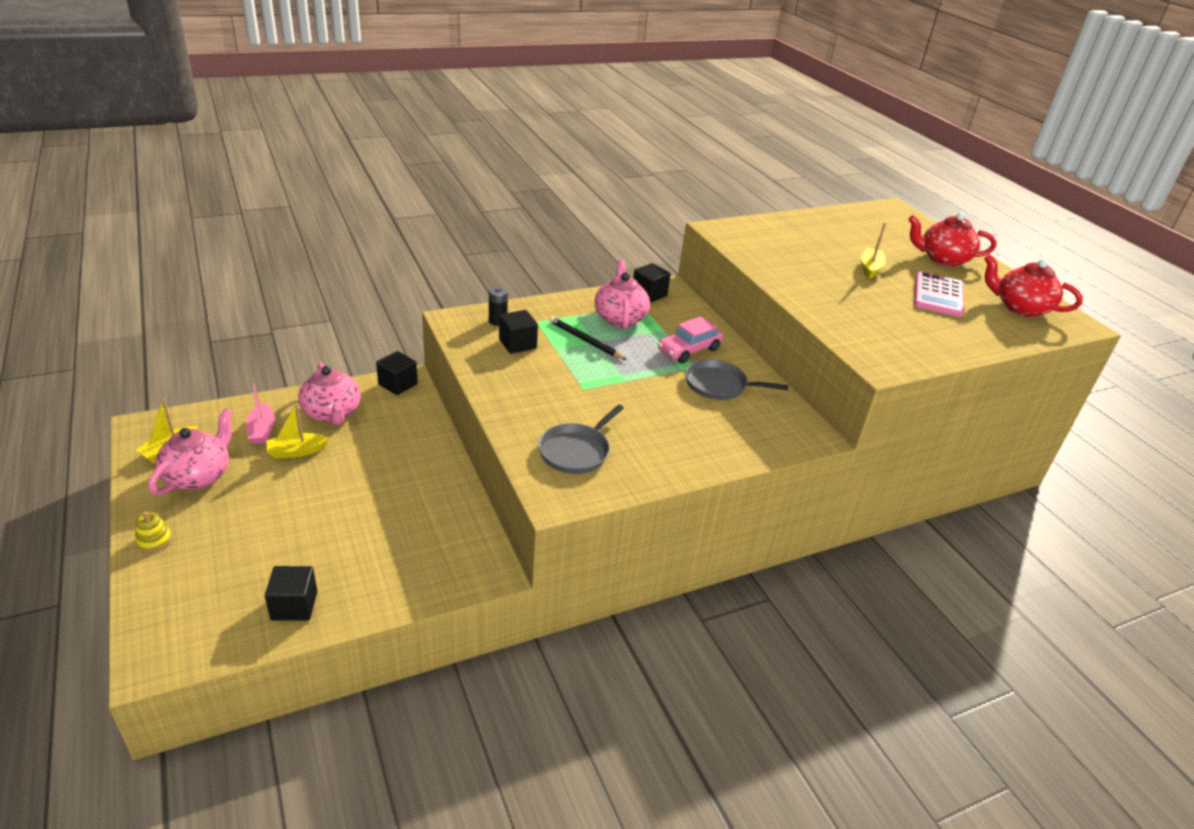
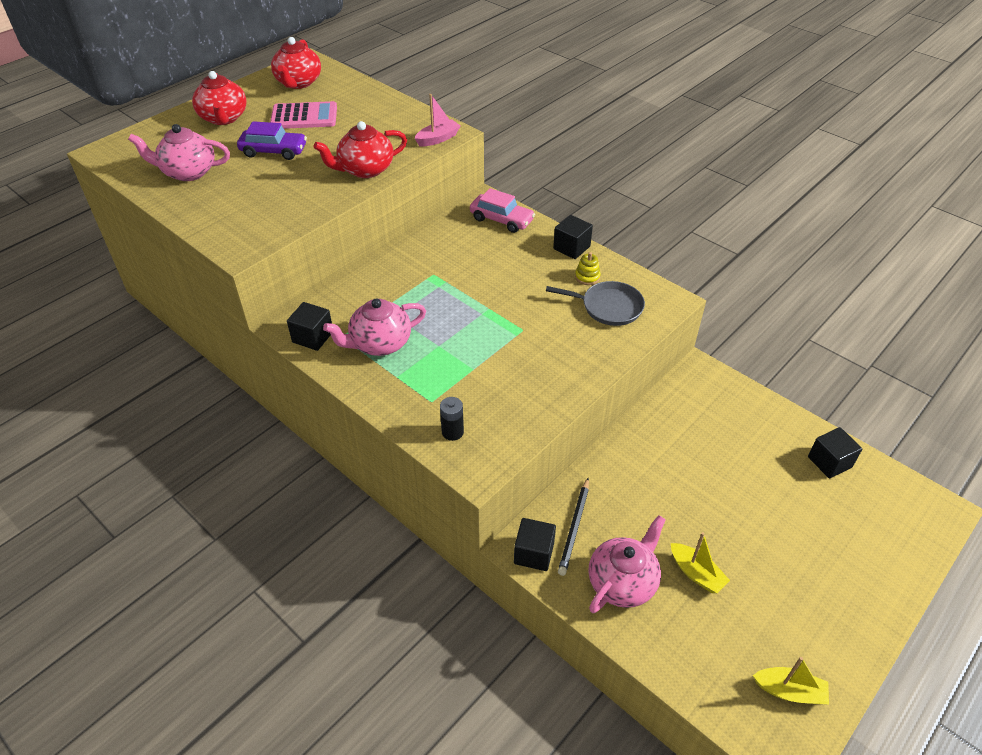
camera: 110 degrees left, 10 degrees up
(154, 540) = (876, 602): yellow stacking toy -> yellow stacking toy (587, 277)
(199, 476) = (792, 632): pink teapot -> pink teapot (188, 172)
(262, 430) = (695, 627): pink boat -> pink boat (438, 139)
(517, 344) = (485, 399): black cube -> black cube (571, 248)
(585, 341) = (442, 354): black pencil -> black pencil (574, 528)
(689, 350) = (408, 285): pink car -> pink car (501, 220)
(719, 385) = (453, 256): grey pan -> none
(817, 301) = (365, 170): none -> red teapot
(870, 268) = (274, 151): yellow boat -> purple car

